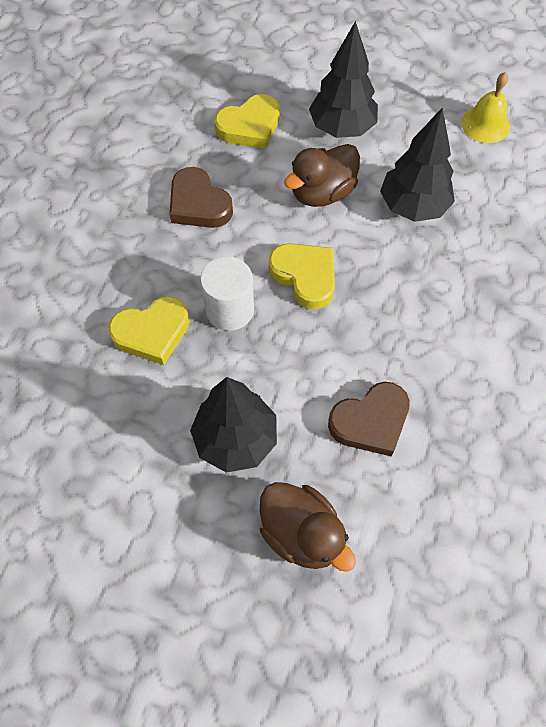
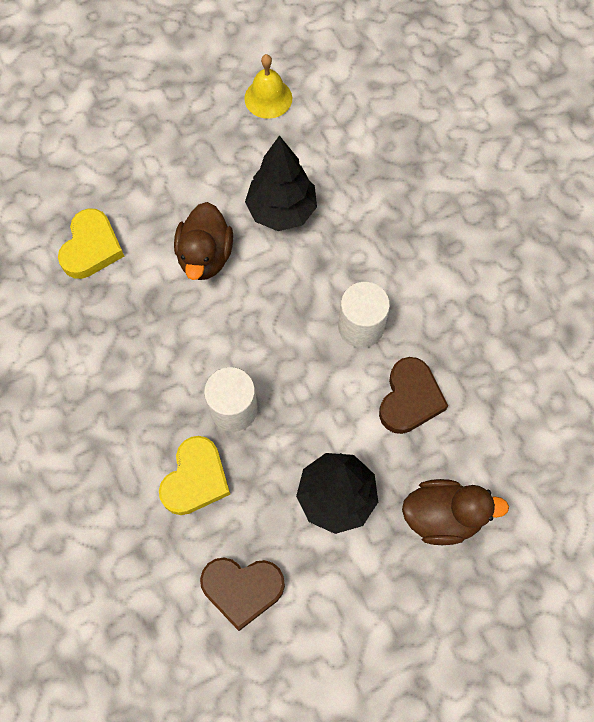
camera: 45 degrees left, 5 degrees up
(198, 204) = (120, 347): brown heart -> brown heart (242, 589)
(305, 276) = (260, 334): yellow heart -> none
(341, 128) = (165, 189): black tree -> none
(387, 336) = (361, 326): none -> white cylinder

